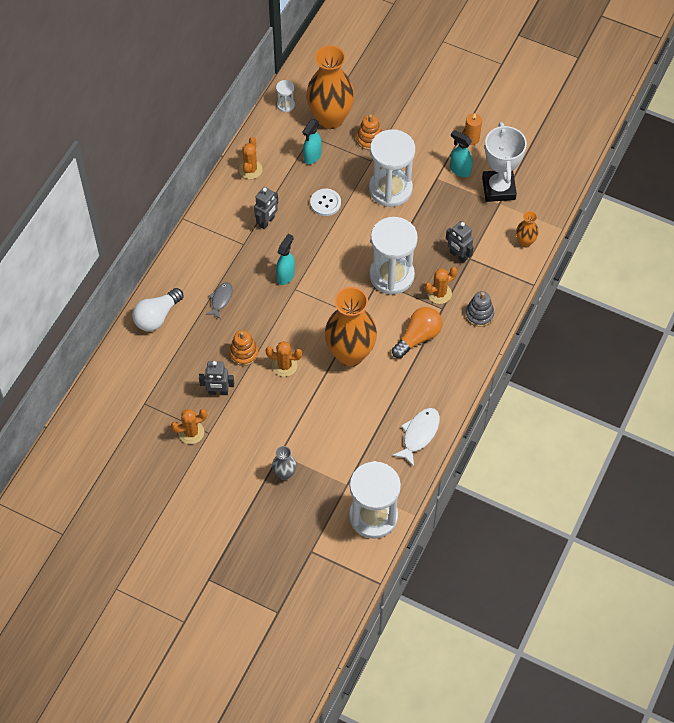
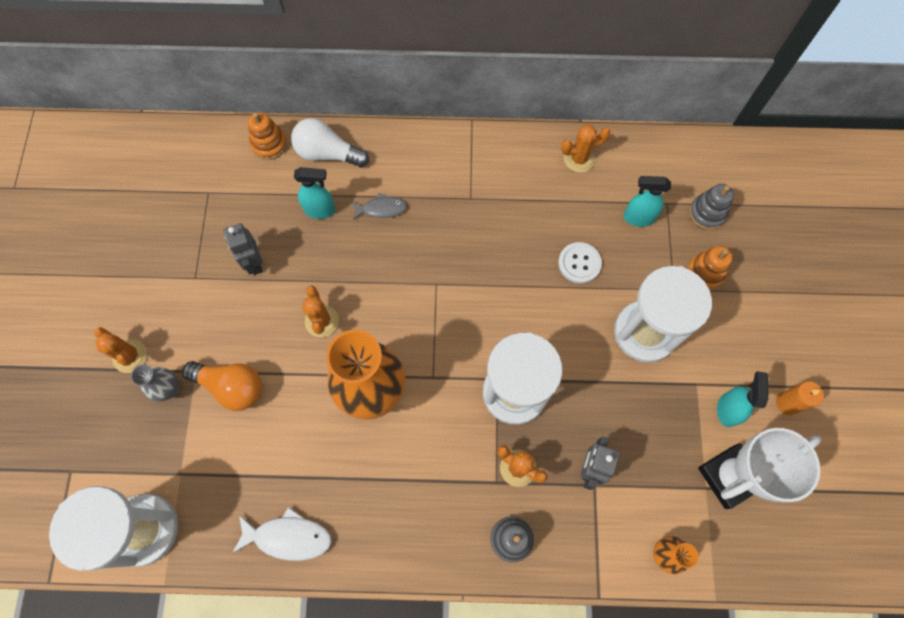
camera: 65 degrees right, 10 degrees up
(191, 432) = (188, 258): orange cactus -> orange cactus (130, 356)
(243, 353) = (319, 267): orange stacking toy -> orange stacking toy (269, 144)
(267, 222) = (515, 210): grey robot -> none
(285, 105) = (694, 155): white hourglass -> none
(286, 275) = (450, 265): turquoise spray bottle -> turquoise spray bottle (320, 210)
(330, 118) = (707, 213): orange vase -> grey stacking toy
(418, 337) = (436, 469): orange light bulb -> orange light bulb (231, 387)

